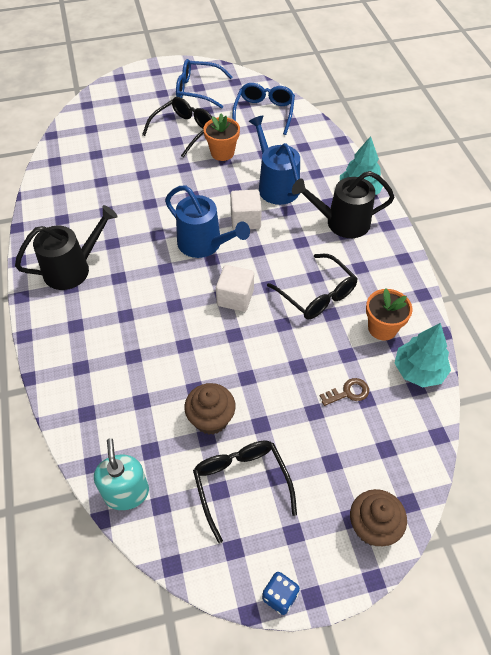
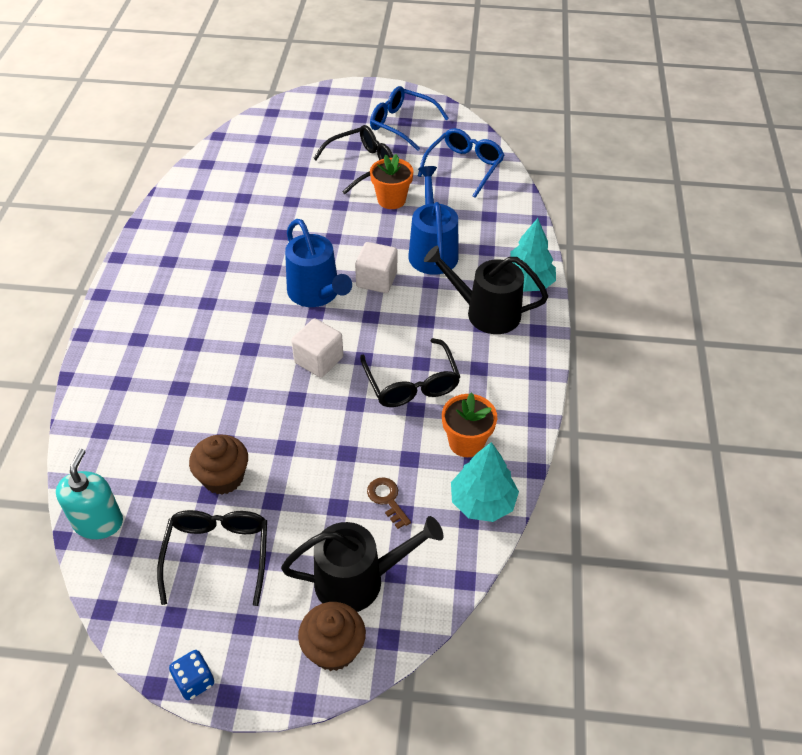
camera: 20 degrees right, 5 degrees down
(72, 269) = (165, 280): black watering can -> black watering can (358, 580)
(348, 392) = (387, 499): brown key -> brown key turned 120 degrees counterclockwise

